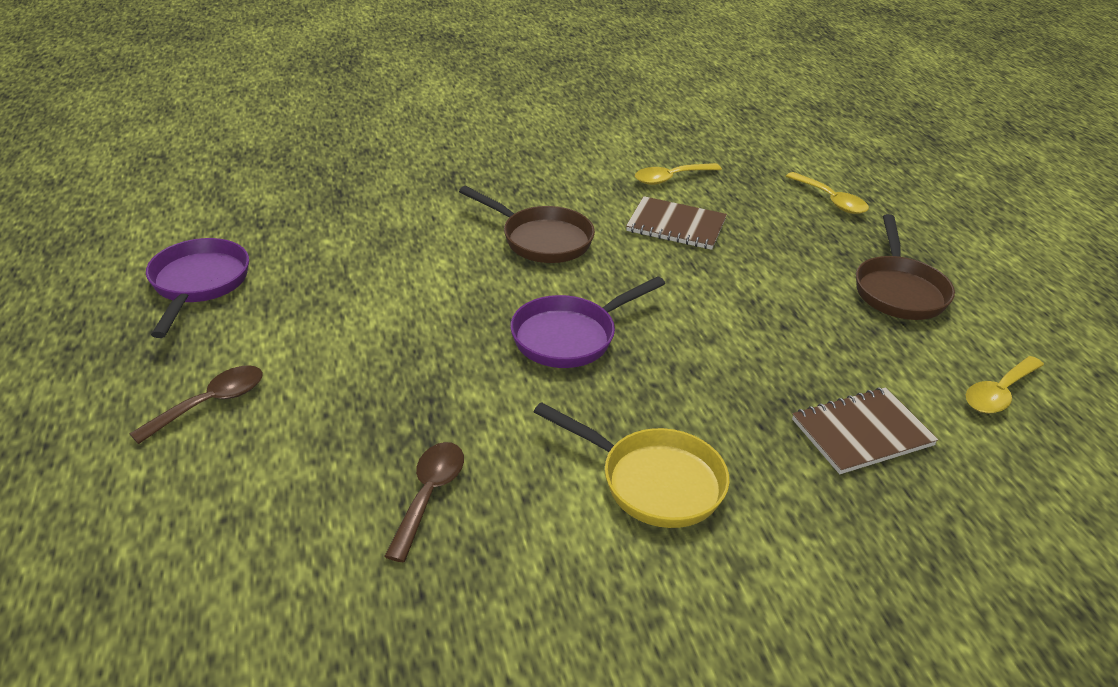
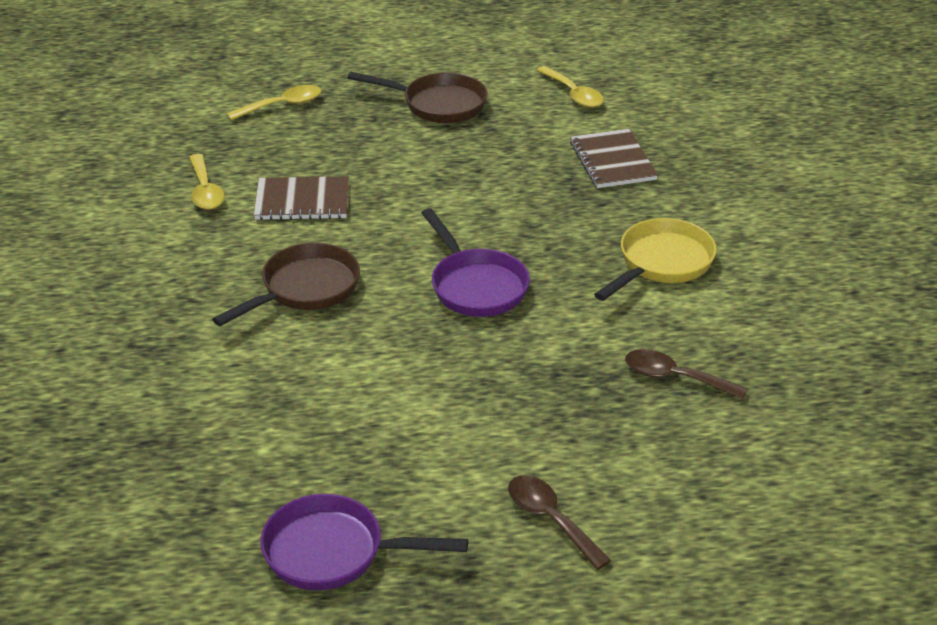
camera: 80 degrees left, 0 degrees up
(676, 226) = (302, 201): brown notebook -> brown notebook turned 60 degrees clockwise

